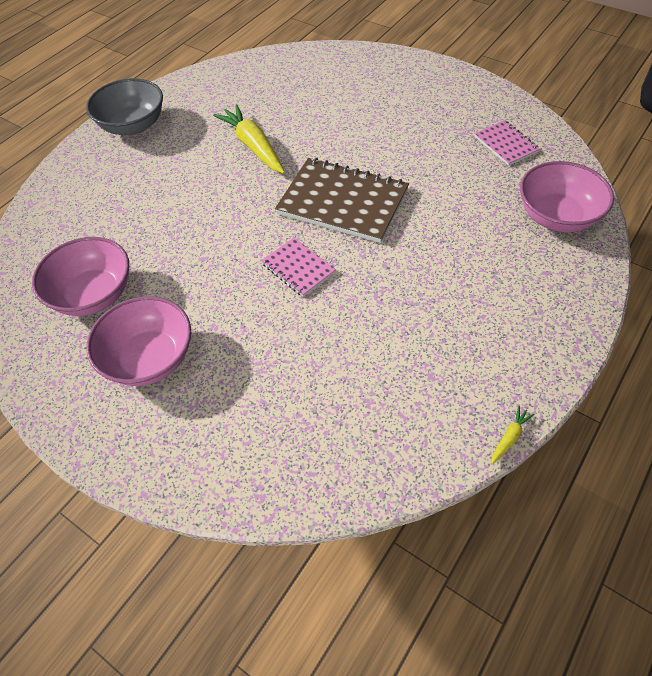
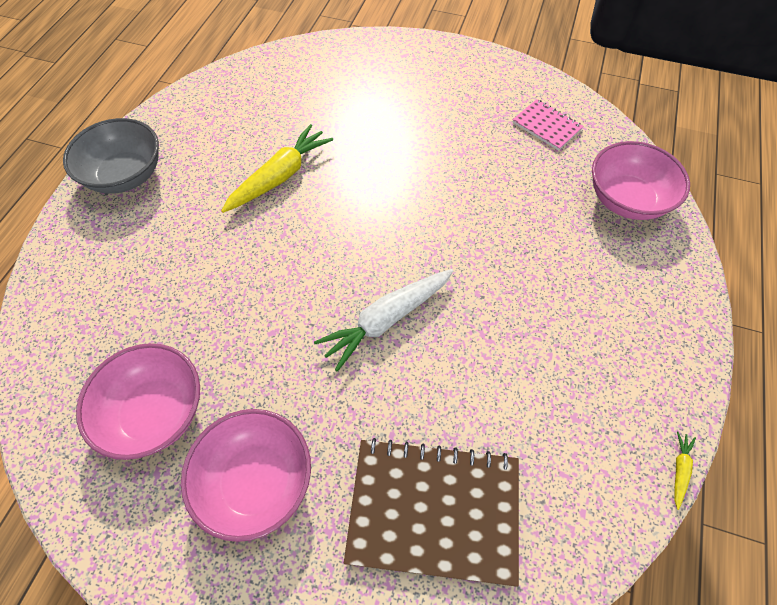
camera: 20 degrees left, 5 degrees up
(253, 146) = (280, 176): yellow carrot -> yellow carrot turned 90 degrees clockwise
(298, 268) = (386, 320): pink notebook -> white carrot
(343, 202) = (405, 227): brown notebook -> brown notebook (434, 510)

